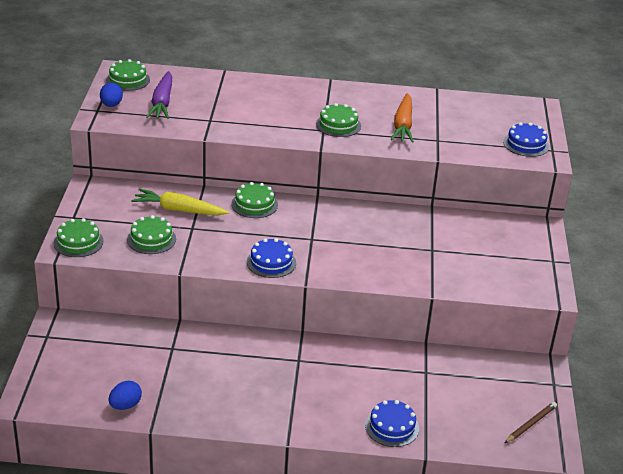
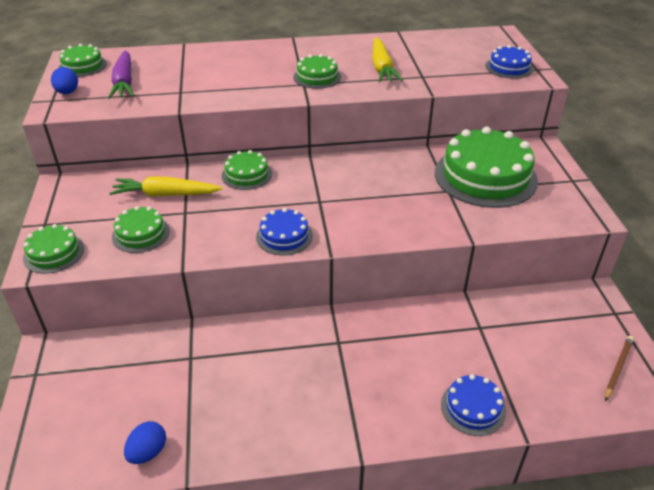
camera: 10 degrees left, 5 degrees up
(403, 125) = (382, 67): orange carrot -> yellow carrot
(472, 243) = (485, 176): none -> green cake

